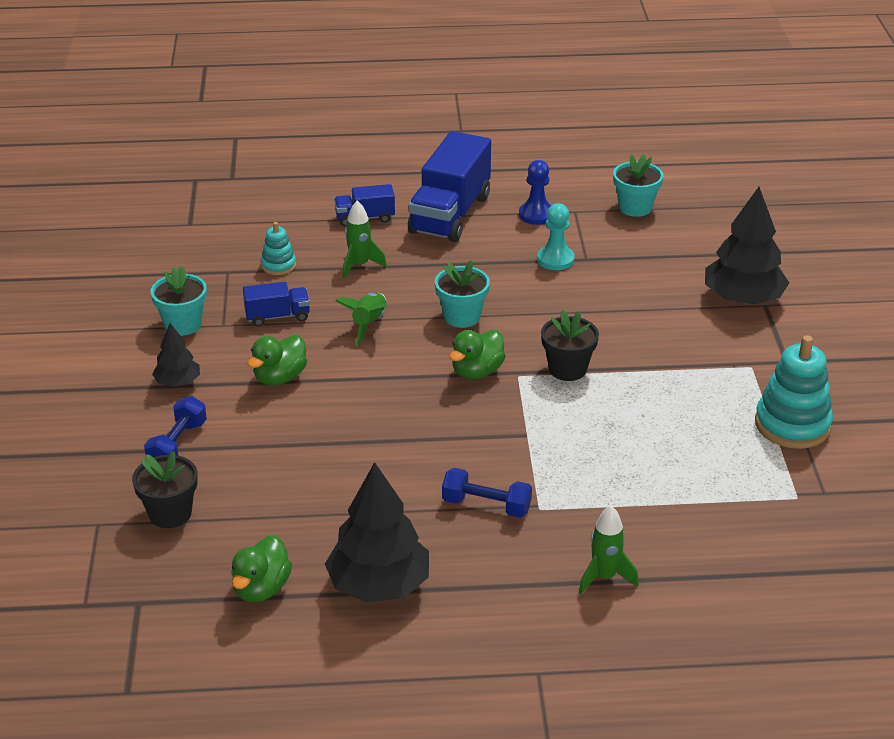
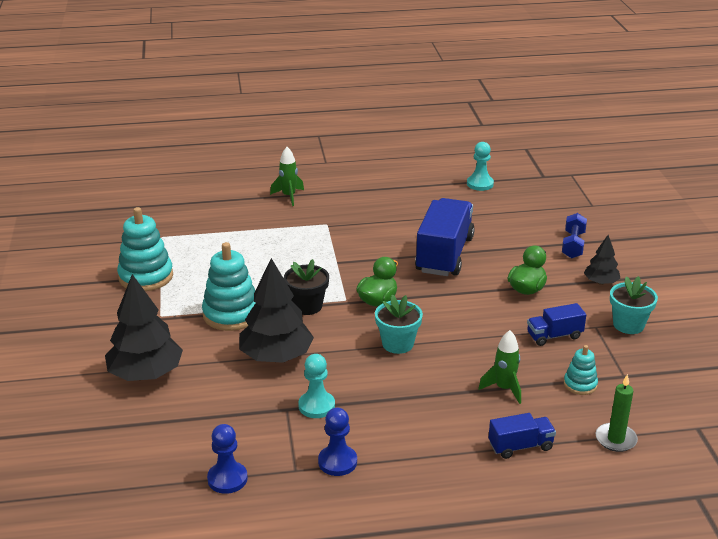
camera: 175 degrees right, 5 degrees down
(170, 513) = (552, 211): black flower pot -> none
(261, 588) = (480, 184): green duck -> turquoise pawn
(273, 219) = (615, 439): none -> green candle
(369, 324) = (474, 333): green rocket -> none
(379, 585) = (415, 188): black tree -> black tree (276, 356)
(450, 214) = (431, 457): blue truck -> blue truck (444, 255)
(486, 505) = (360, 224): blue dumbbell -> none
(635, 207) = (227, 479): turquoise flower pot -> blue pawn
(662, 363) = (231, 314): none -> turquoise stacking toy

